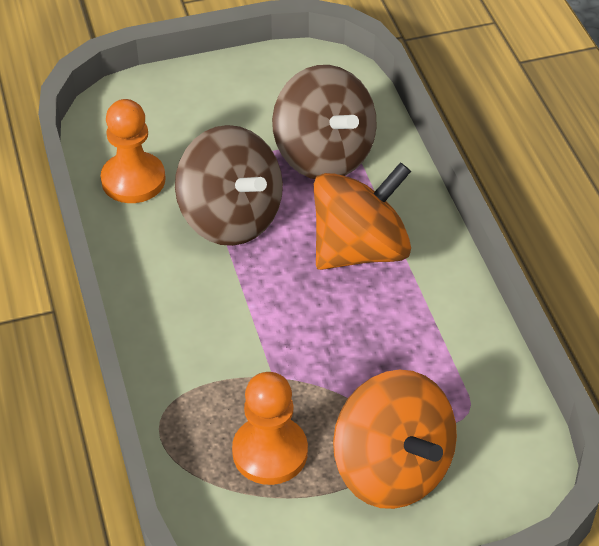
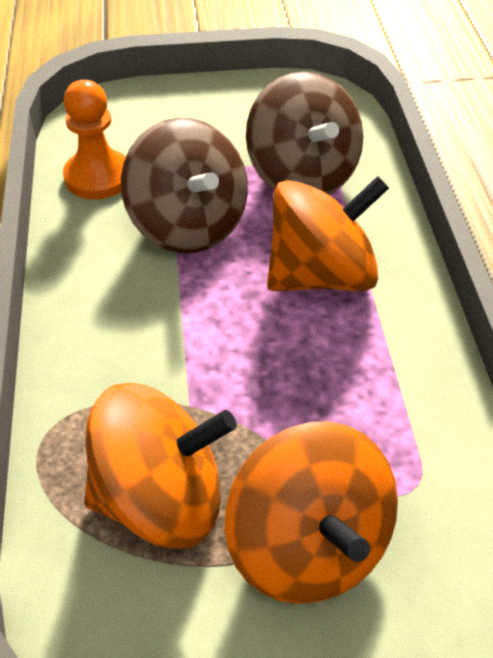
camera: 10 degrees right, 0 degrees up
(270, 452) = (161, 499): orange pawn -> orange spinning top

